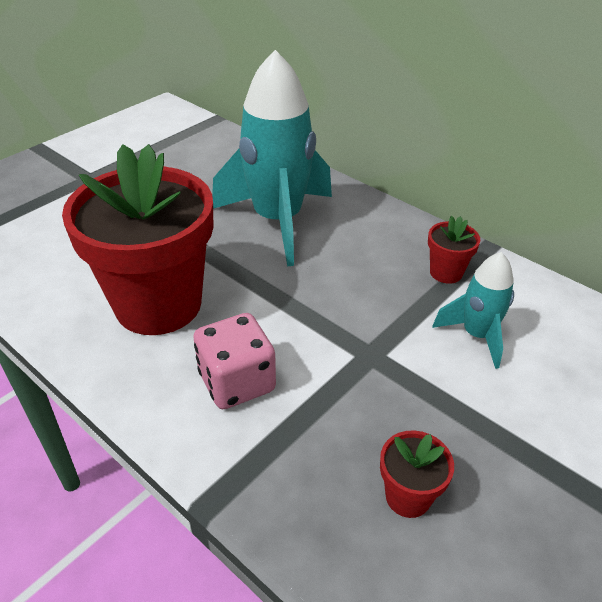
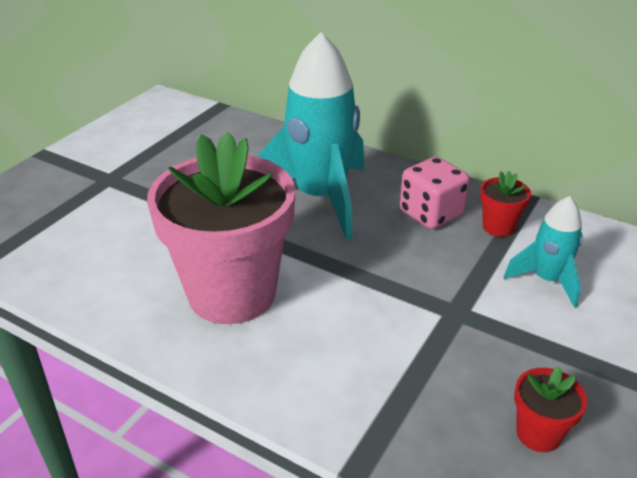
camera: 10 degrees left, 5 degrees down
(158, 304) = (232, 293): red flower pot -> pink flower pot
(237, 382) = (339, 355): pink dice -> pink dice (431, 213)

